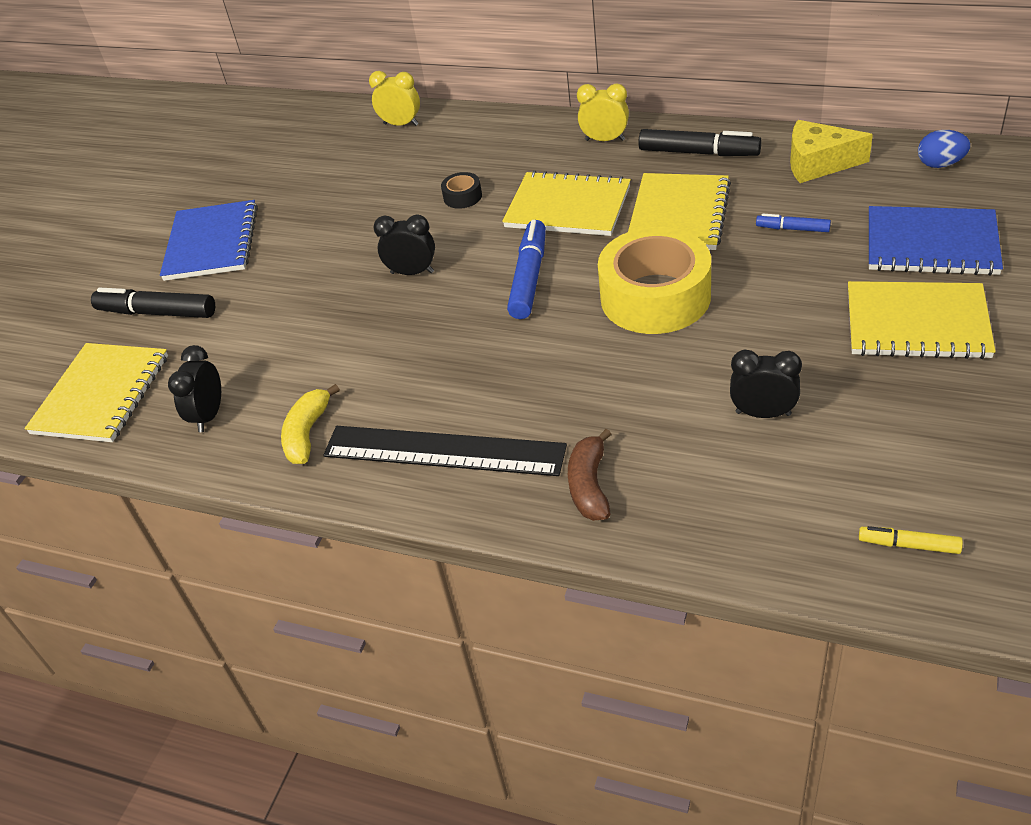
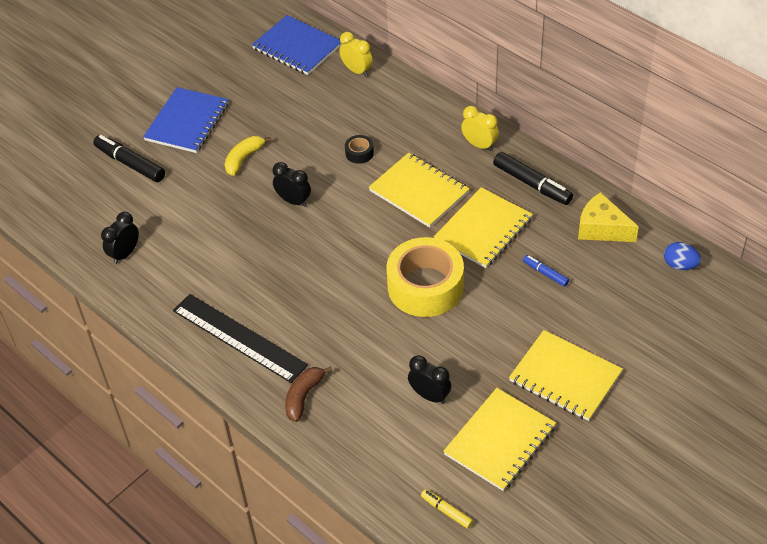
camera: 20 degrees right, 5 degrees up
(101, 395) = (73, 211): yellow notebook -> yellow notebook (500, 441)
(307, 433) = (172, 291): yellow banana -> yellow banana (244, 159)
(529, 277) = (360, 237): blue marker -> none
(931, 244) = (621, 325): blue notebook -> blue notebook (297, 47)

